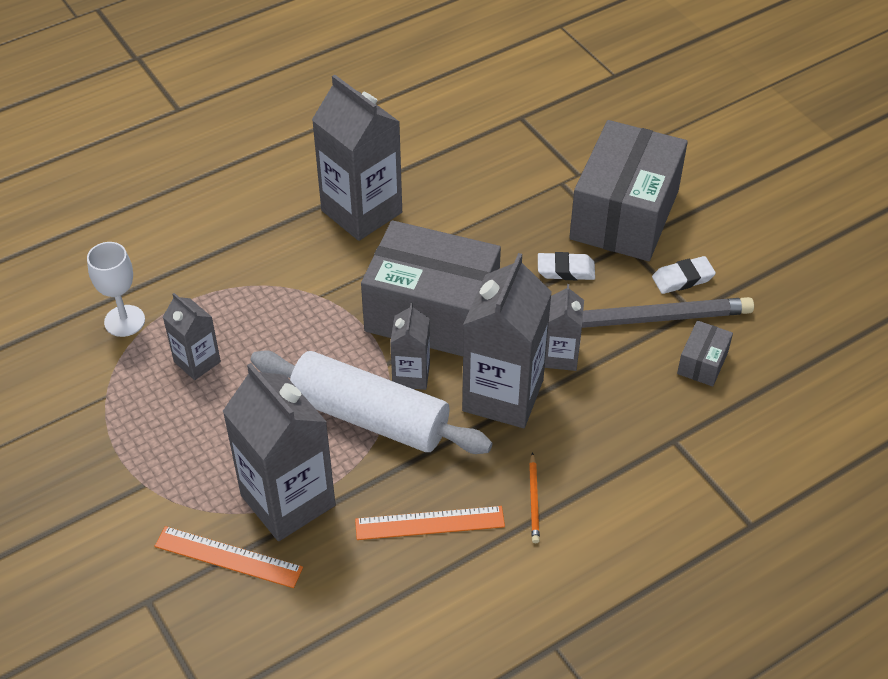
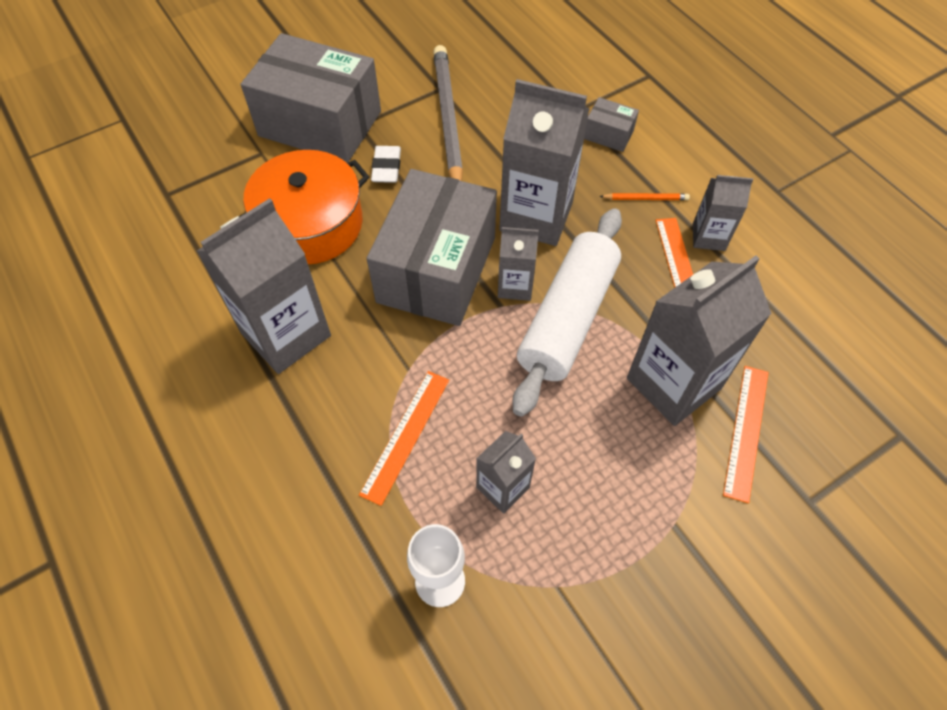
camera: 90 degrees left, 10 degrees up
(254, 296) = (405, 435): none -> orange ruler
(487, 218) = (311, 224): none -> orange pot
(560, 356) = (490, 175): grey carton -> grey carton (708, 237)
(682, 278) = (402, 92): white eraser -> none
(702, 363) = (496, 87): grey box -> grey box (608, 134)

